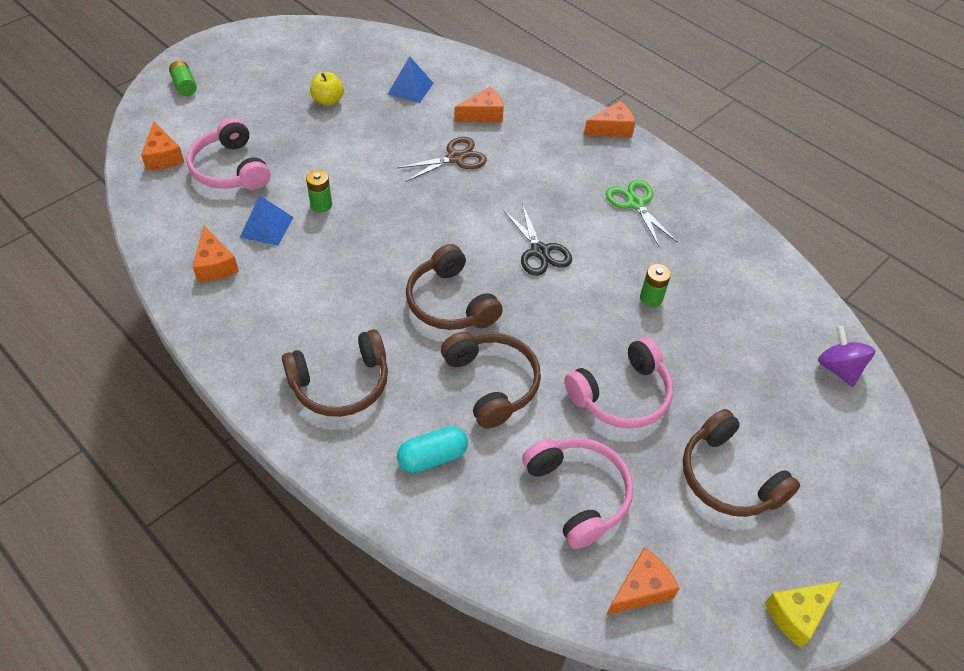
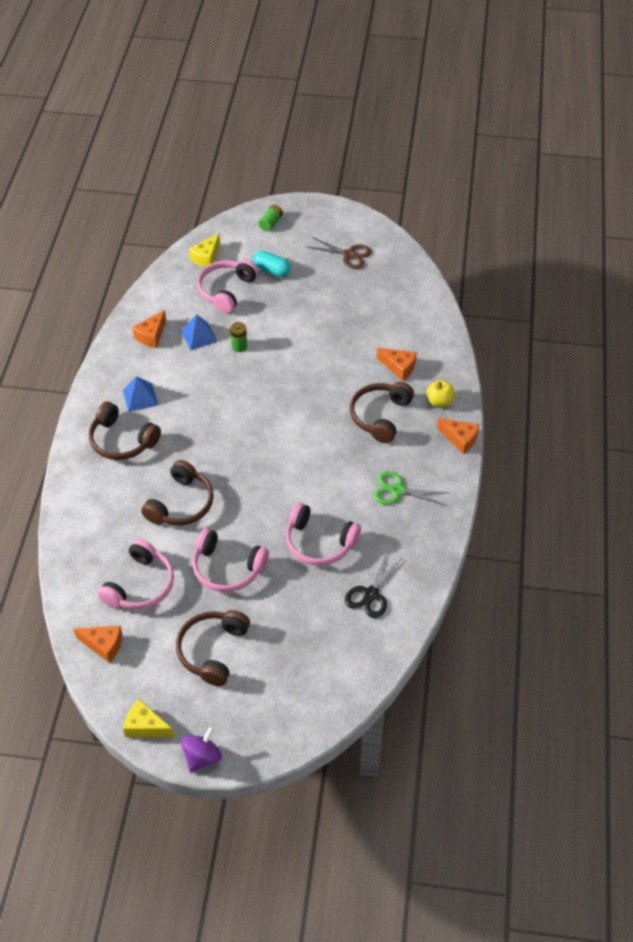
camera: 55 degrees right, 0 degrees up
(163, 156) = (206, 257): orange cheese -> yellow cheese
(328, 100) = (329, 290): yellow apple -> yellow apple (439, 401)
(410, 88) = (384, 318): blue pyramid -> blue pyramid (140, 397)
(432, 457) = (109, 508): turquoise capsule -> turquoise capsule (272, 270)
(450, 302) = (222, 450): brown headphones -> brown headphones (380, 416)
(455, 158) = (343, 379): brown scissors -> brown scissors (349, 255)
(540, 251) = (304, 467): black scissors -> black scissors (371, 594)
(635, 204) = (398, 490): green scissors -> green scissors turned 105 degrees counterclockwise
(651, 298) = (319, 543): green battery -> pink headphones
(838, 368) = (353, 670): purple spinning top -> purple spinning top (202, 757)

